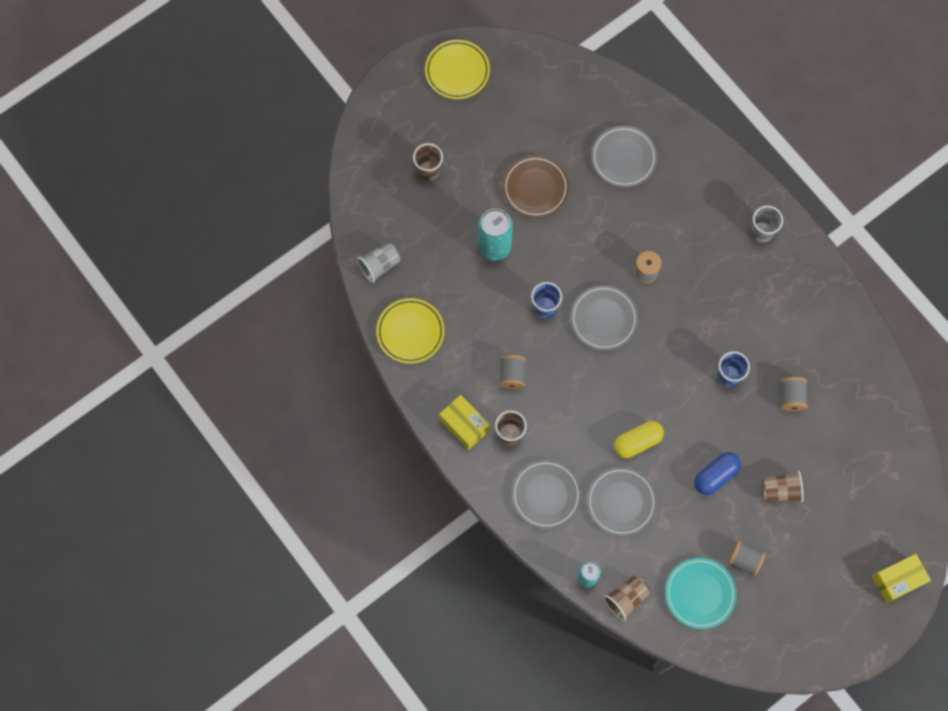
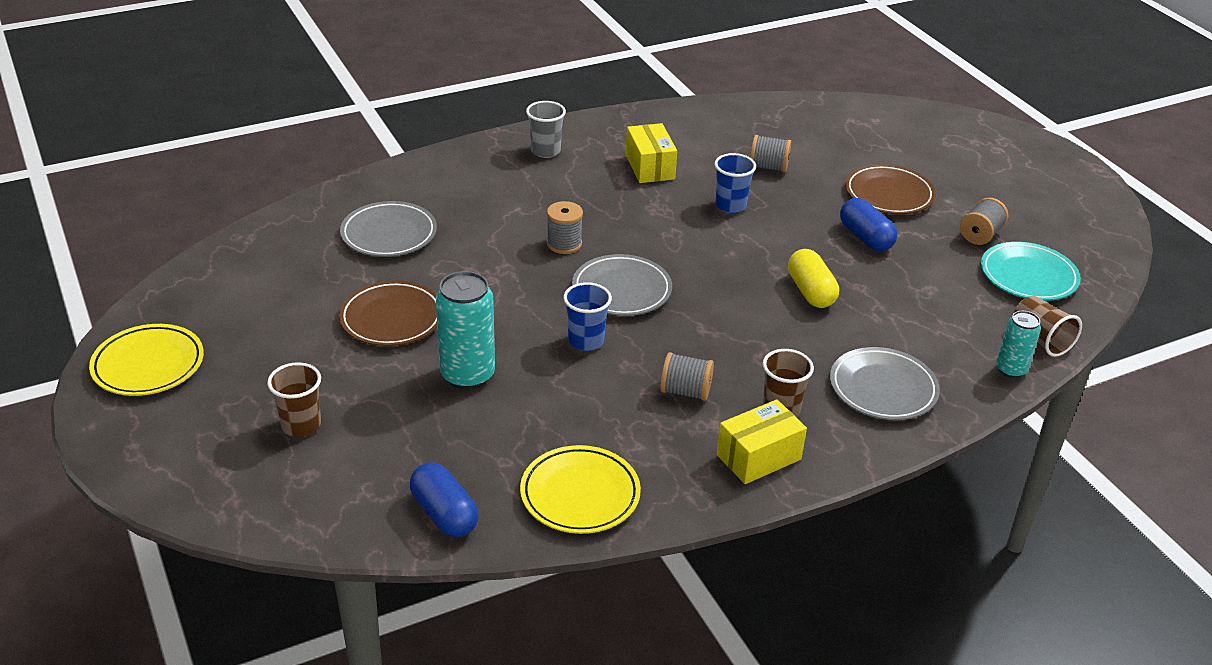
camera: 80 degrees left, 35 degrees down
(379, 266) = (444, 514): grey cup -> blue capsule
(621, 502) = (898, 320): grey plate -> none
(780, 490) = (889, 194): brown cup -> brown plate
(897, 580) = (1001, 139): yellow box -> yellow box (650, 167)

